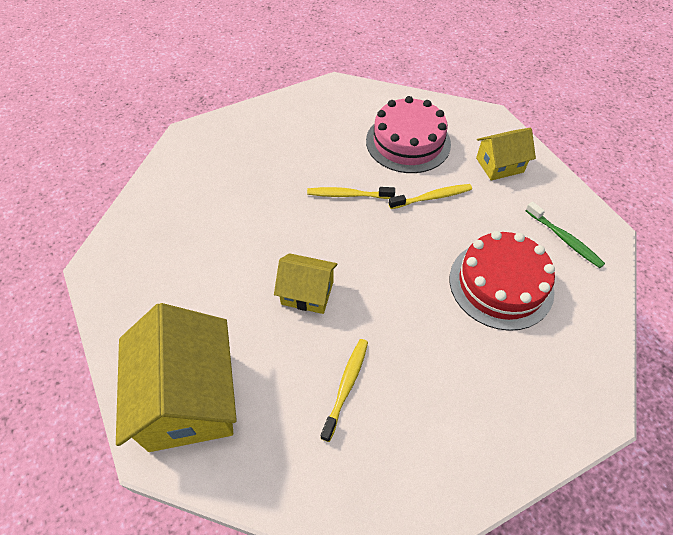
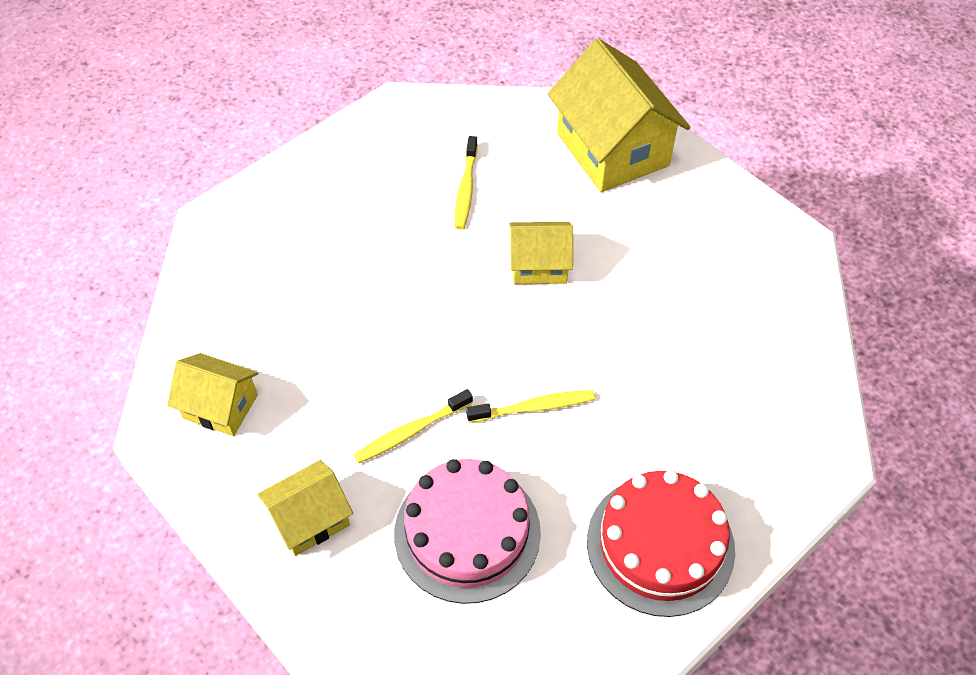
camera: 165 degrees right, 0 degrees up
(501, 284) = (309, 325): red cake -> red cake (660, 545)
(564, 239) = (220, 406): green toothbrush -> yellow house

